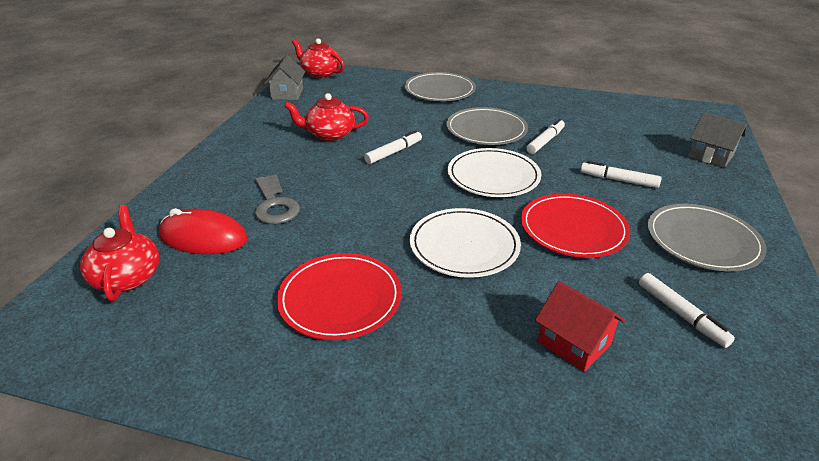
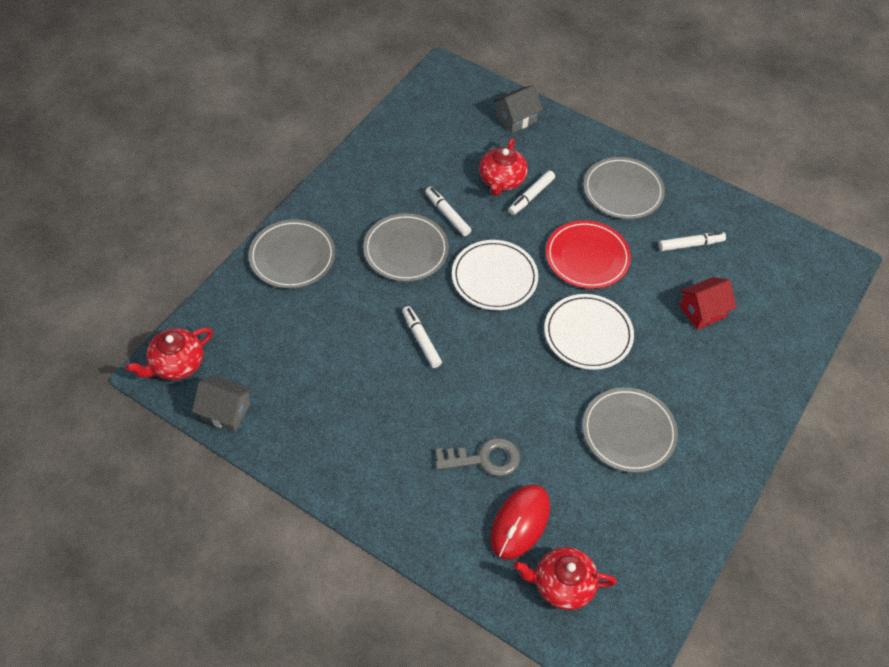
camera: 75 degrees left, 20 degrees up
(329, 134) = (358, 387): red teapot -> red teapot (501, 180)
(340, 299) = (628, 432): red plate -> grey plate

